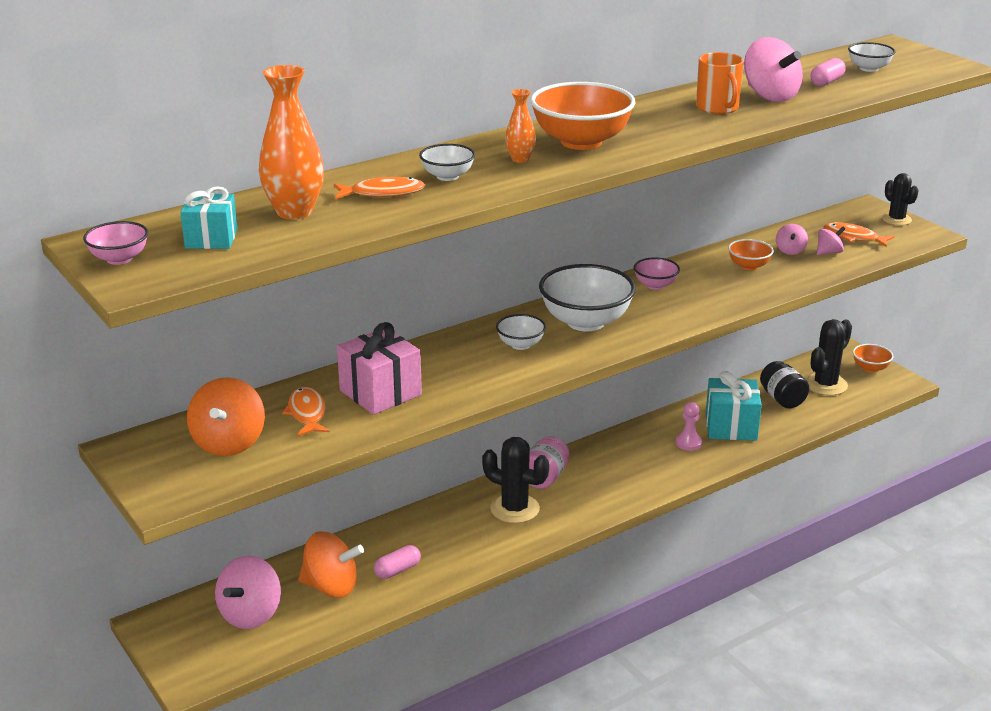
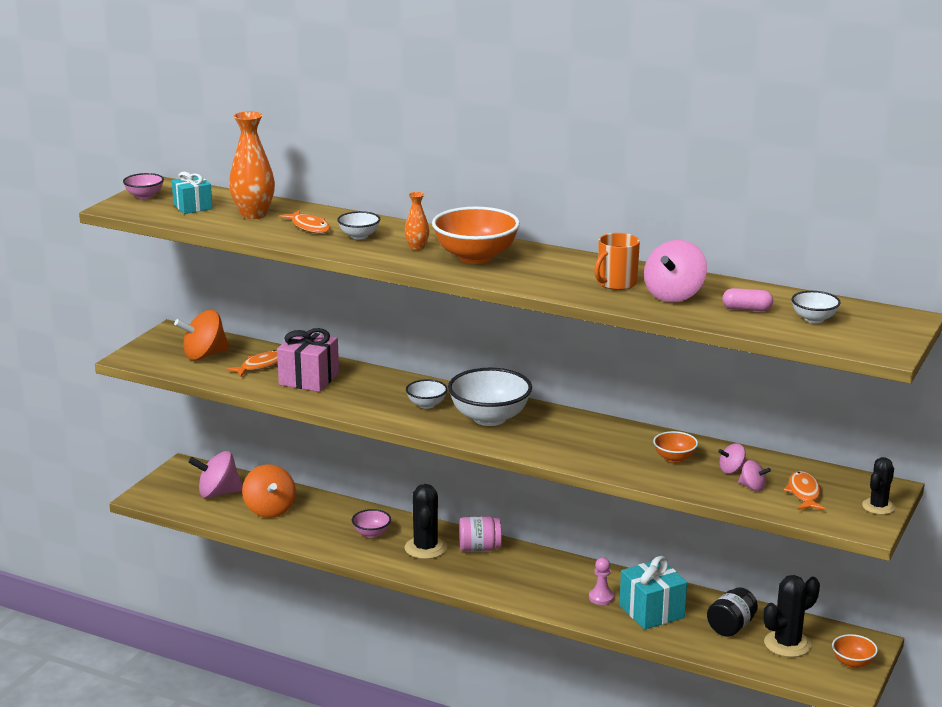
camera: 60 degrees right, 5 degrees down
(397, 570) = (309, 527): pink capsule -> none
(655, 285) = (586, 429): pink bowl -> pink bowl (371, 533)
(825, 384) = (787, 644): black cactus -> black cactus turned 45 degrees counterclockwise

